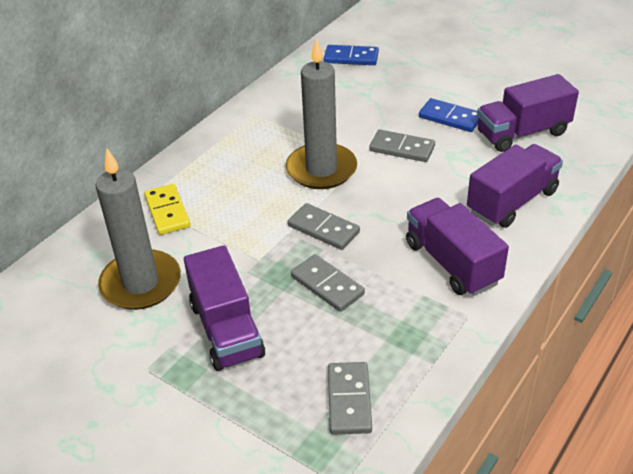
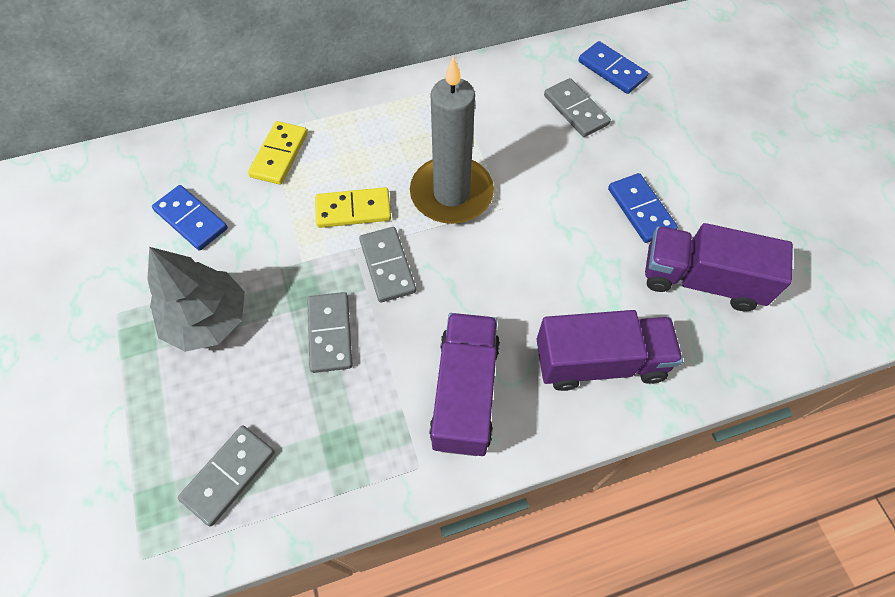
camera: 35 degrees right, 20 degrees up
(141, 283) = (191, 220): grey candle -> blue domino
(226, 329) = (207, 319): purple truck -> grey tree
(262, 213) = (353, 210): none -> yellow domino
(402, 148) = (552, 218): grey domino -> grey domino (576, 110)

